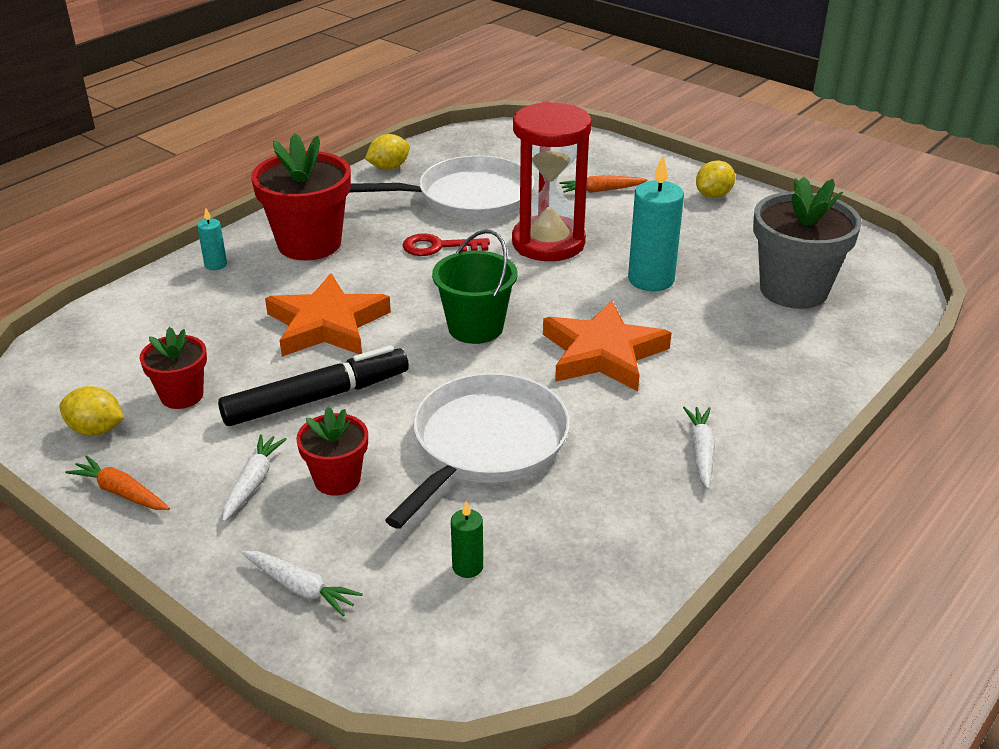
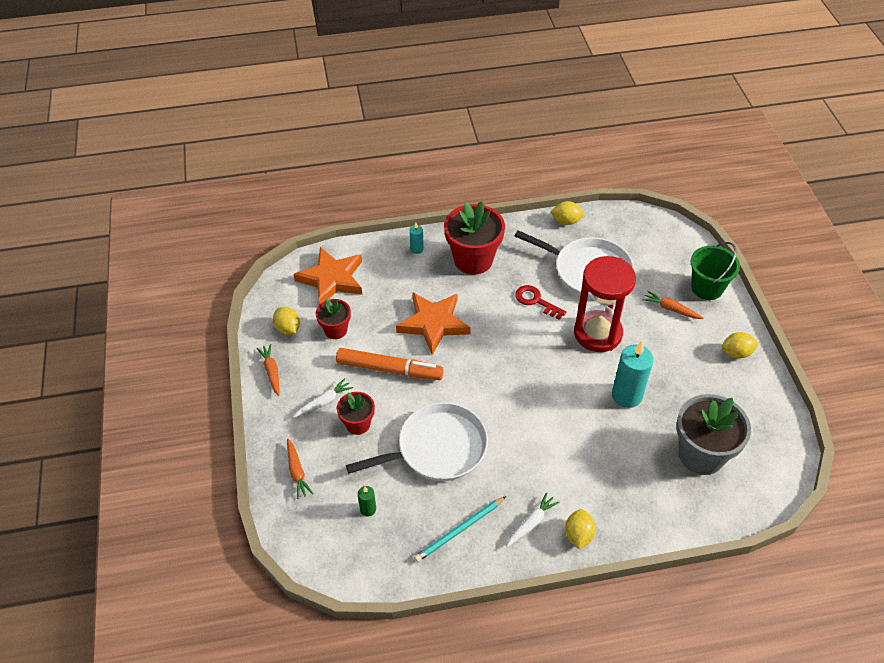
camera: 40 degrees right, 15 degrees up
(300, 588) = (297, 471): white carrot -> orange carrot
(317, 398) = (389, 369): black marker -> orange marker
(475, 327) = (501, 371): green bucket -> green bucket (707, 288)
(603, 353) = (547, 430): orange star -> orange star (332, 279)
(623, 513) = (459, 530): none -> turquoise pencil
(768, 431) = (578, 535): none -> yellow lemon

